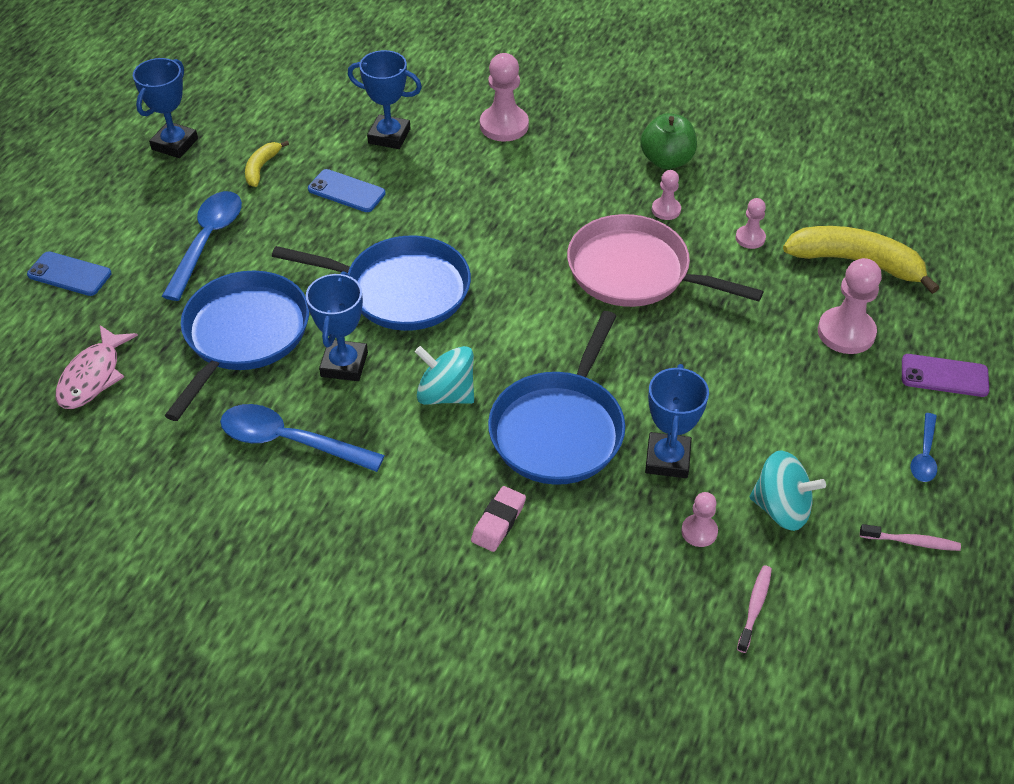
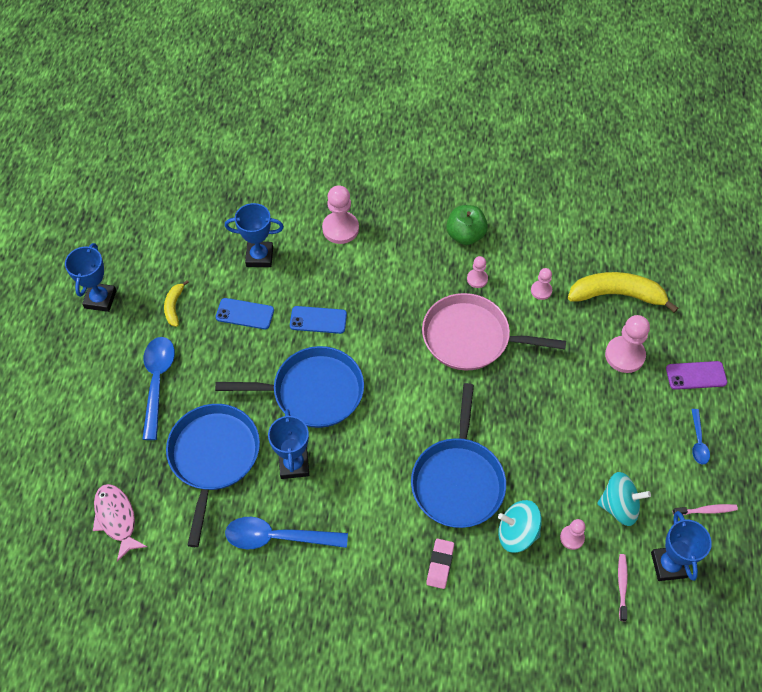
camera: 15 degrees left, 10 degrees up
(69, 274) = (65, 435): blue phone -> blue phone (318, 320)
(93, 376) = (117, 519): pink fish -> pink fish turned 150 degrees clockwise
(446, 394) = (372, 471): turquoise spinning top -> turquoise spinning top (517, 533)
(667, 459) = (536, 487): blue trophy -> blue trophy (668, 565)

